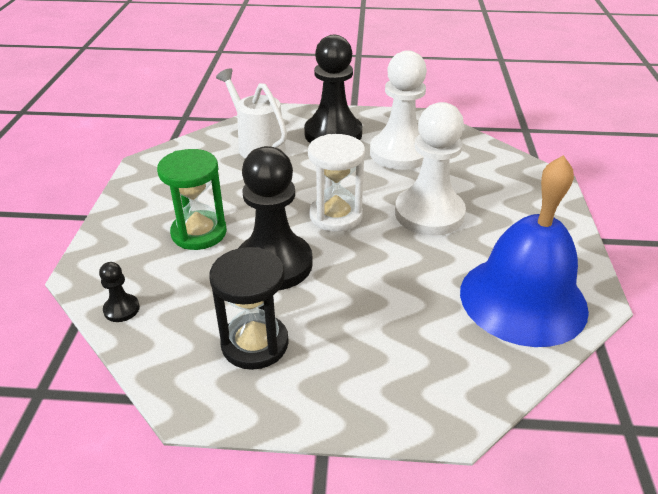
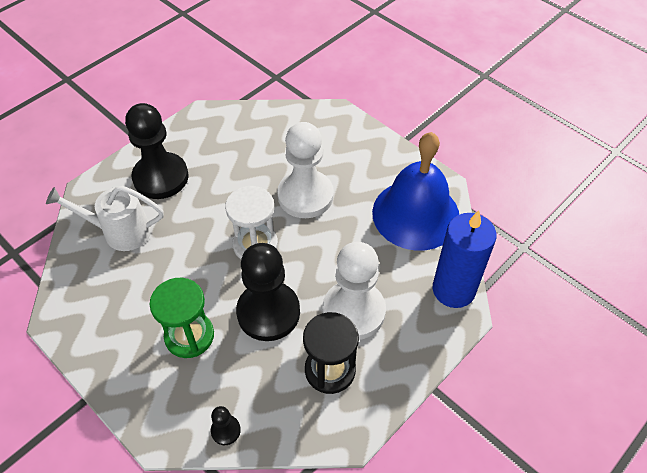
camera: 50 degrees left, 15 degrees up
(399, 153) = (227, 159): white pawn -> white pawn (353, 311)
(472, 390) = (453, 290): none -> blue candle

